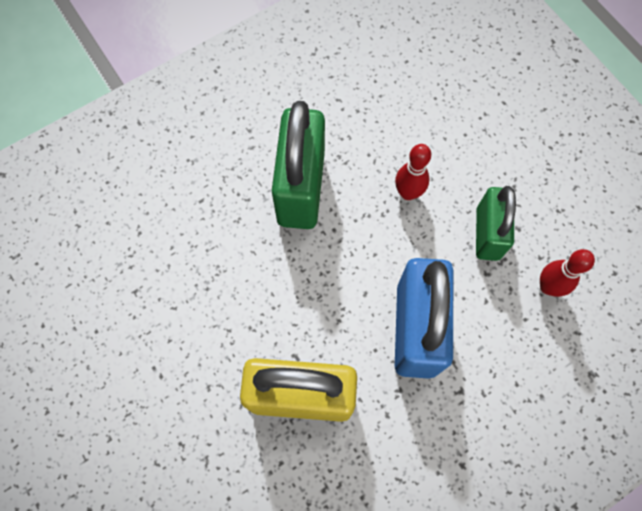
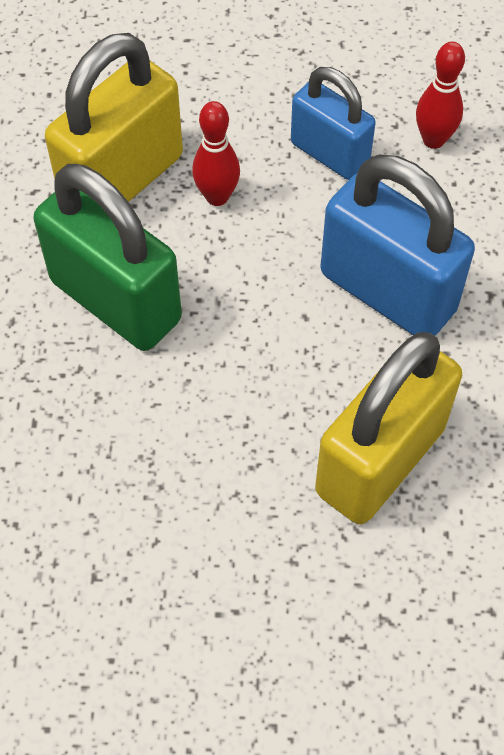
camera: 55 degrees left, 10 degrees down
(380, 137) = (122, 180): none -> yellow padlock
(487, 233) = (329, 153): green padlock -> blue padlock

